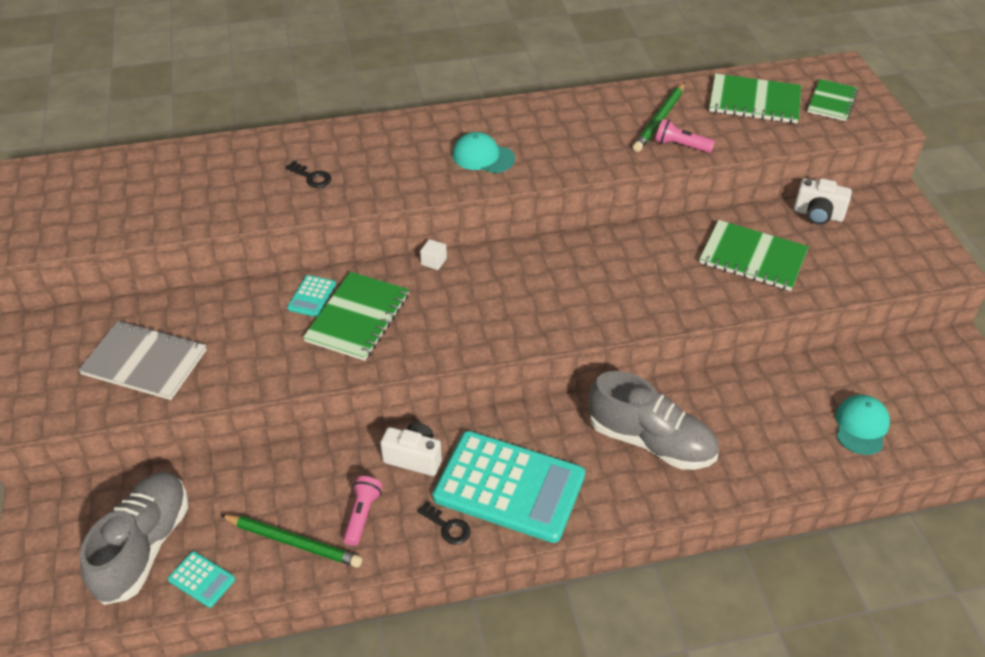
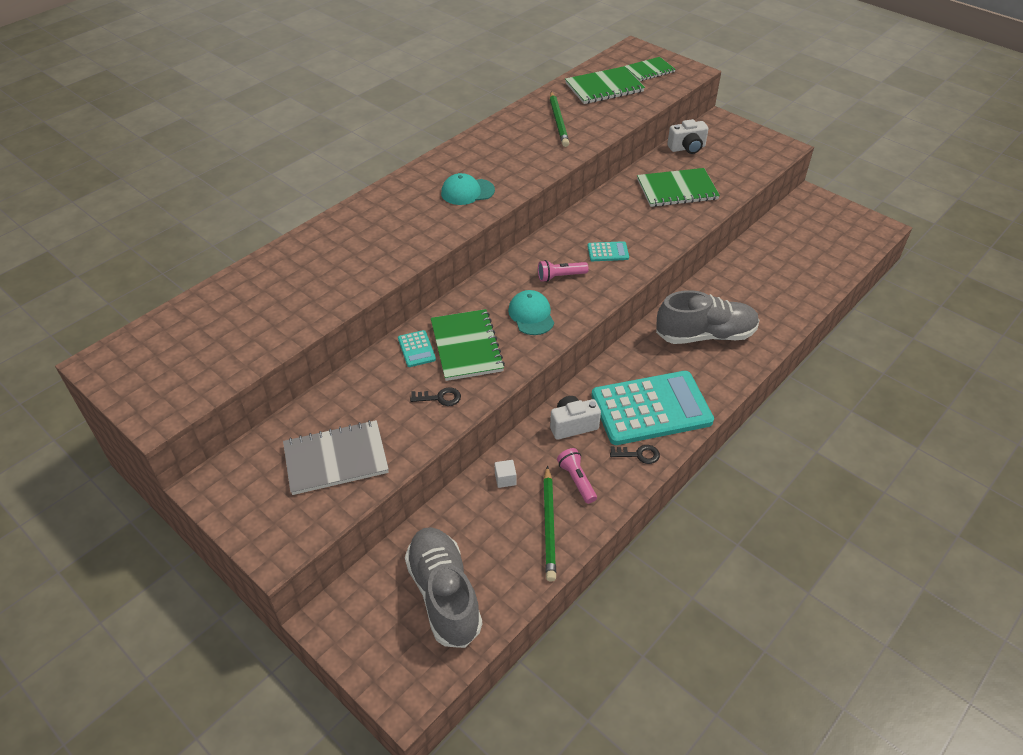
camera: 35 degrees left, 0 degrees up
(201, 579) = (511, 588): turquoise calculator -> turquoise calculator (608, 252)
(293, 542) = (549, 525): green pencil -> green pencil turned 105 degrees clockwise
(312, 177) = (356, 258): black key -> black key (440, 398)
(434, 261) = (479, 284): white cube -> white cube (505, 479)
(681, 146) = (589, 132): pink flashlight -> pink flashlight (560, 276)
(832, 102) = (649, 70): green notebook -> green notebook turned 75 degrees clockwise
(861, 426) = (806, 266): turquoise cap -> turquoise cap (531, 315)

